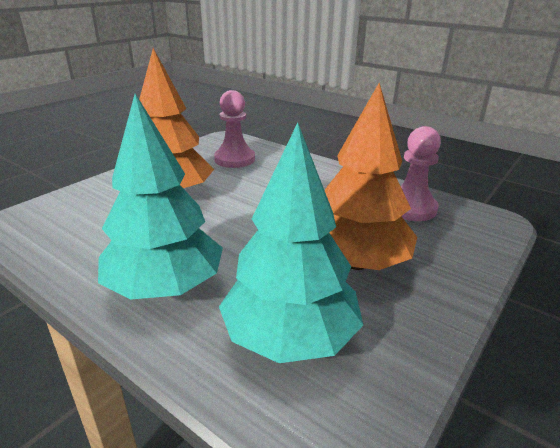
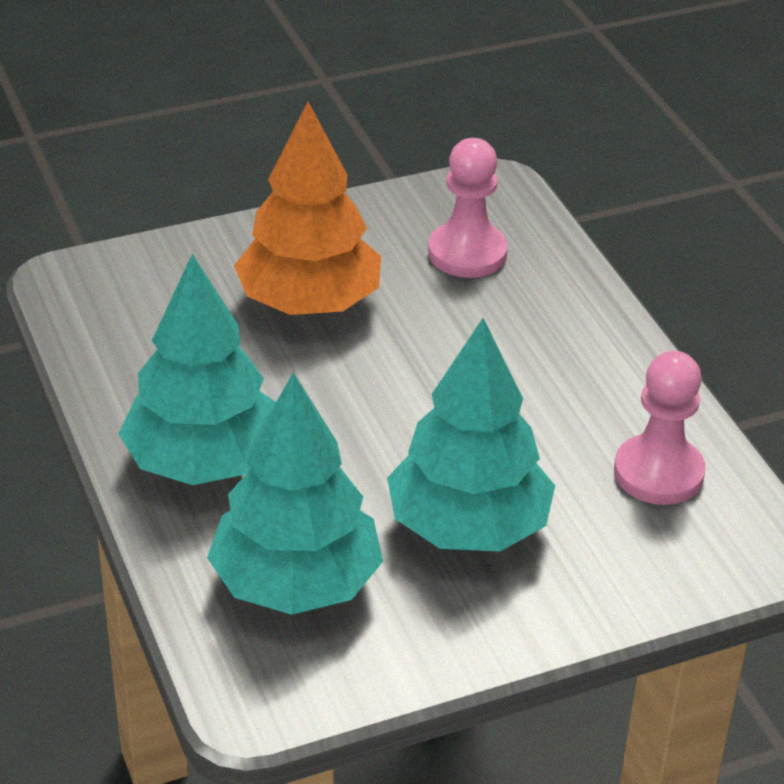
camera: 30 degrees right, 10 degrees up
(356, 262) = (468, 527): orange tree -> turquoise tree

